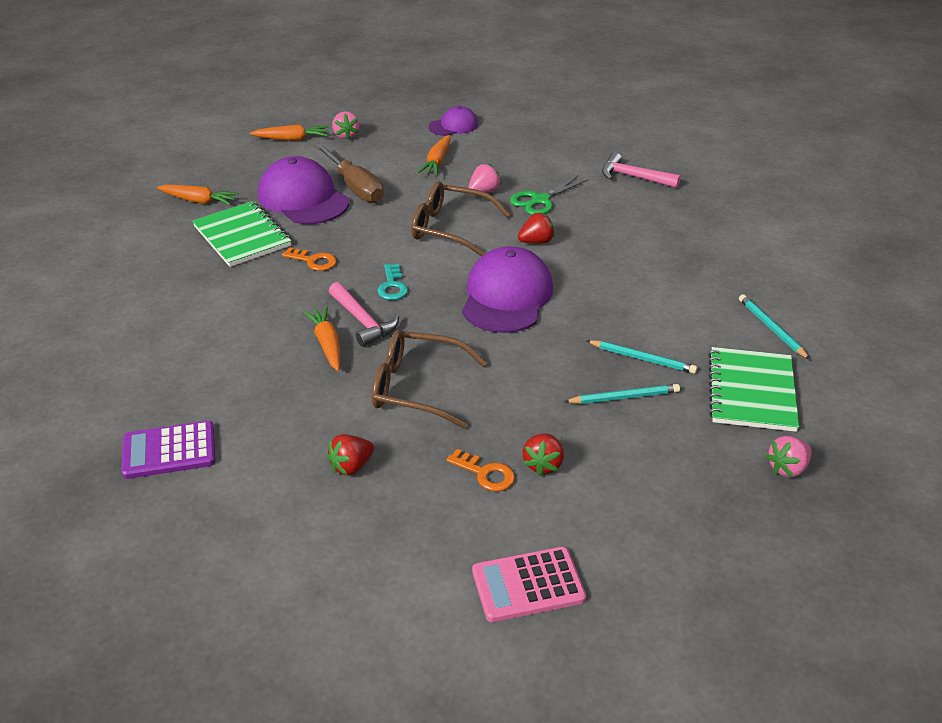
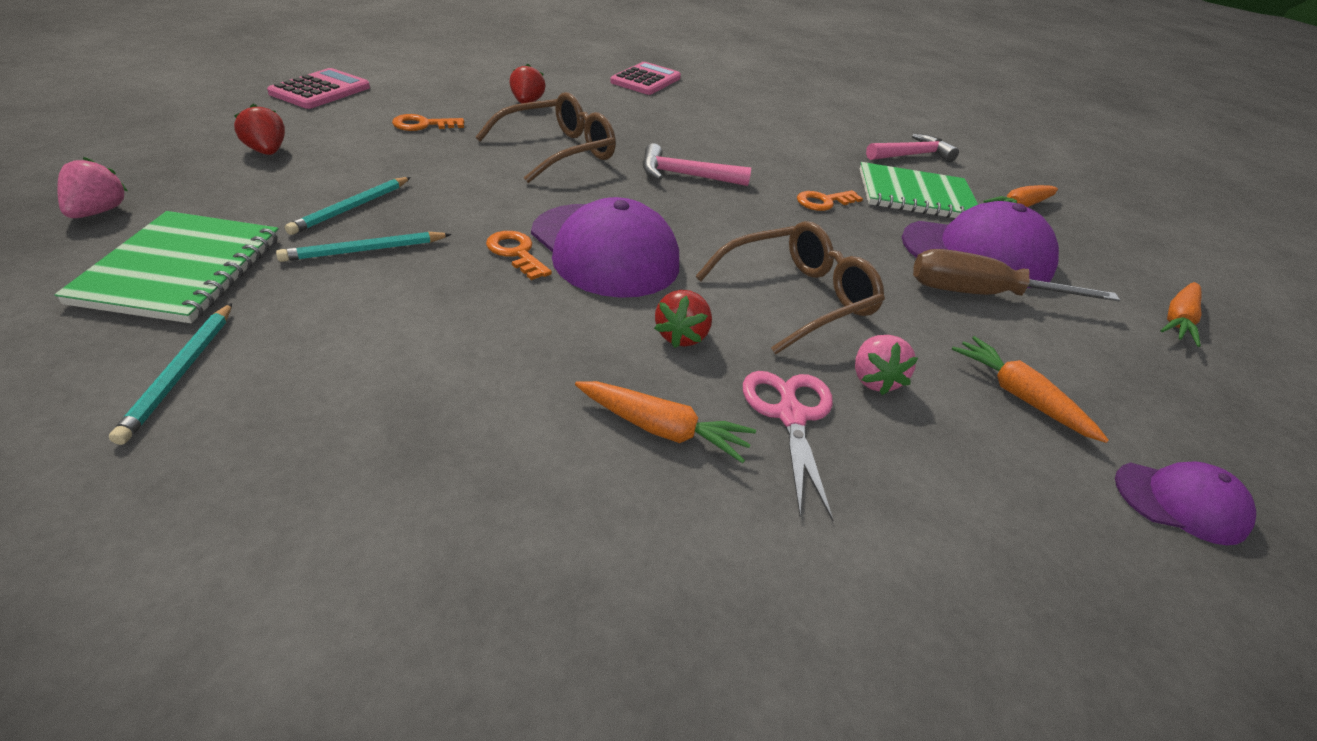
camera: 125 degrees right, 0 degrees up
(169, 451) = (646, 80): purple calculator -> pink calculator
(327, 344) = (677, 152): orange carrot -> orange carrot (663, 430)
(346, 135) = (1174, 367): pink strawberry -> none
(392, 286) = (721, 211): turquoise key -> none
(453, 126) = (1181, 502): purple cap -> purple cap turned 90 degrees counterclockwise
(540, 200) = (790, 416): green scissors -> pink scissors
(543, 464) = (381, 142): red strawberry -> red strawberry (266, 151)
(559, 317) = (516, 253): none -> orange key
(634, 177) = (750, 611): pink hammer -> pink hammer (911, 155)
(751, 391) = (181, 269): green notebook -> green notebook turned 45 degrees clockwise
(771, 328) = (180, 373): turquoise pencil -> turquoise pencil turned 75 degrees clockwise

